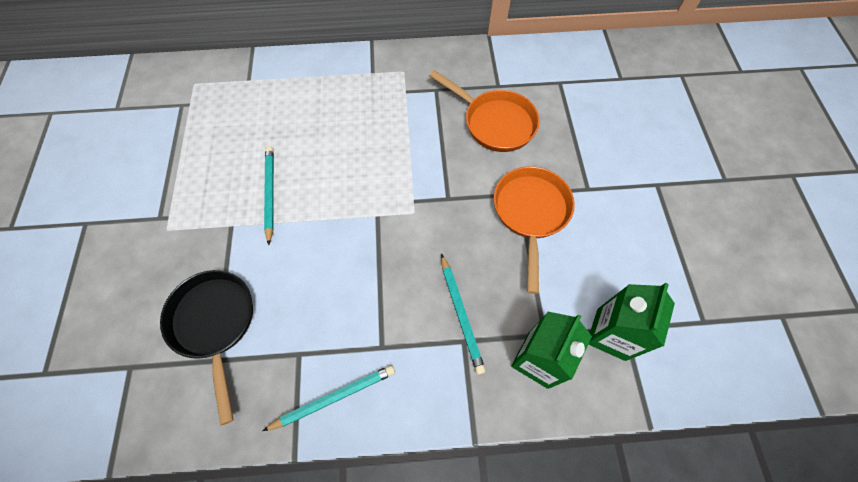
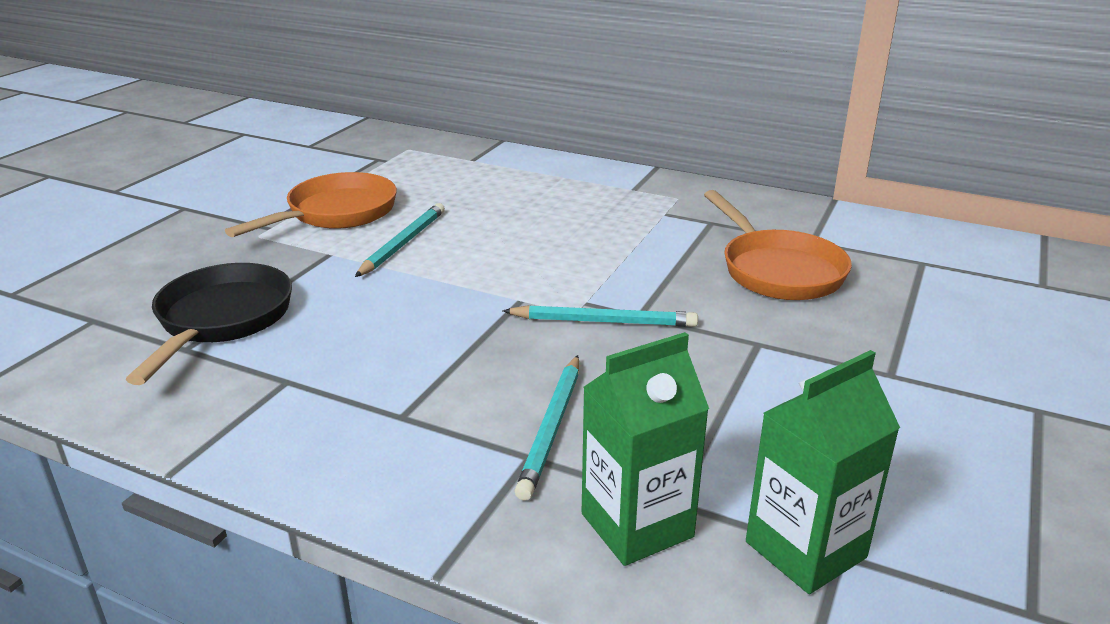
camera: 30 degrees right, 35 degrees down
(334, 397) = (286, 437): turquoise pencil -> turquoise pencil (603, 321)
(530, 213) = (762, 368): orange pan -> orange pan (336, 213)

